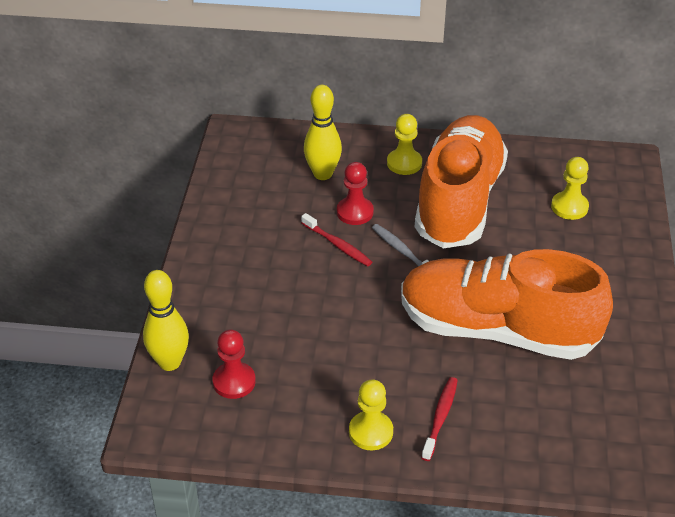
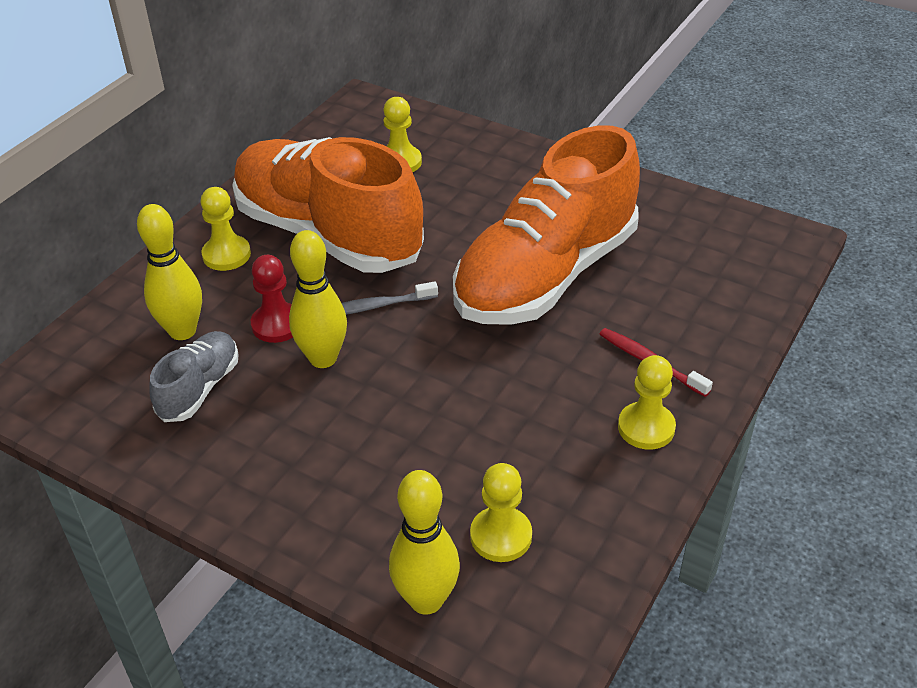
camera: 65 degrees left, 0 degrees up
(234, 382) = (501, 536): red pawn -> yellow pawn
(279, 202) = (199, 388): none -> grey shoe
(338, 245) = (323, 358): red toothbrush -> yellow bowling pin

